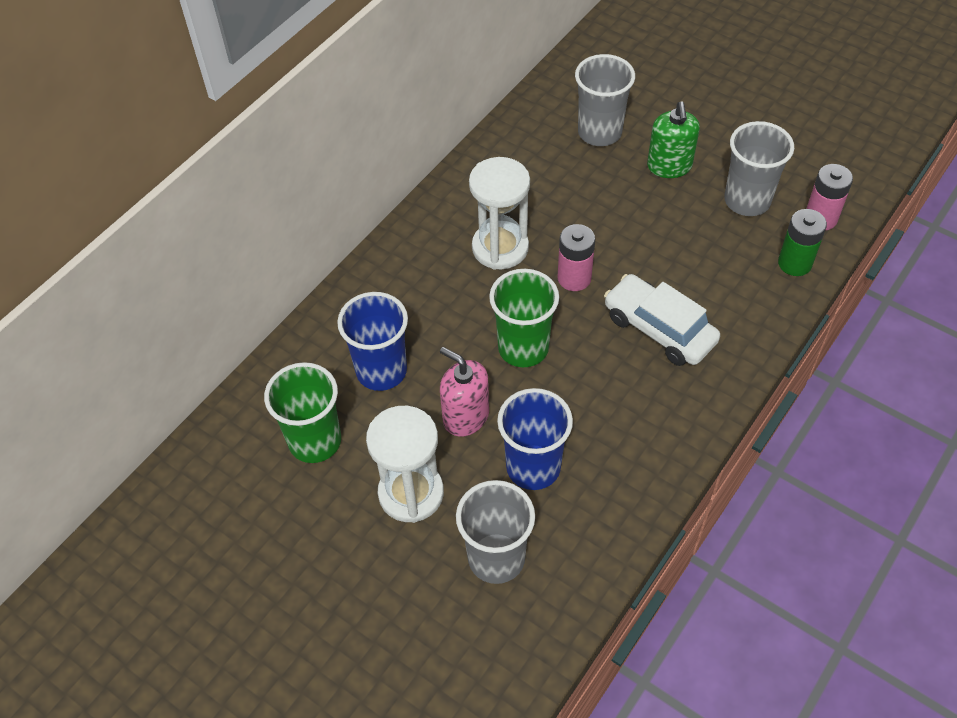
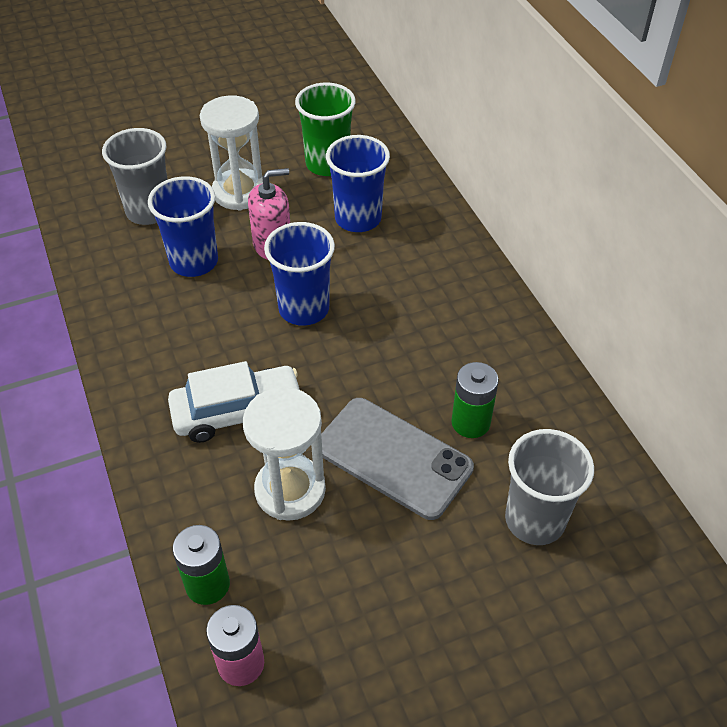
camera: 120 degrees right, 5 degrees down
(500, 248) = (427, 347): white hourglass -> white hourglass (290, 490)
(523, 348) = (304, 308): green cup -> blue cup
(550, 193) = (470, 422): none -> green battery
(574, 278) = (348, 382): pink battery -> none
(616, 220) = (393, 457): none -> grey phone
(669, 166) = (434, 557): green soap dispenser -> none
(747, 200) = (326, 602): grey cup -> none

